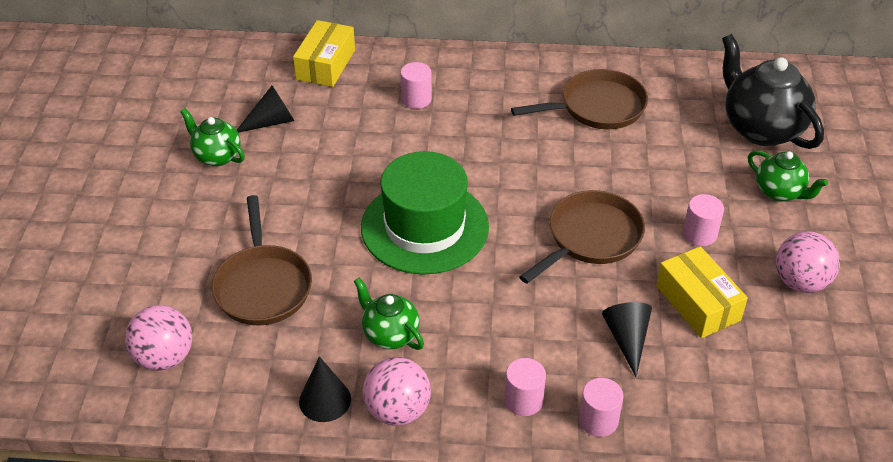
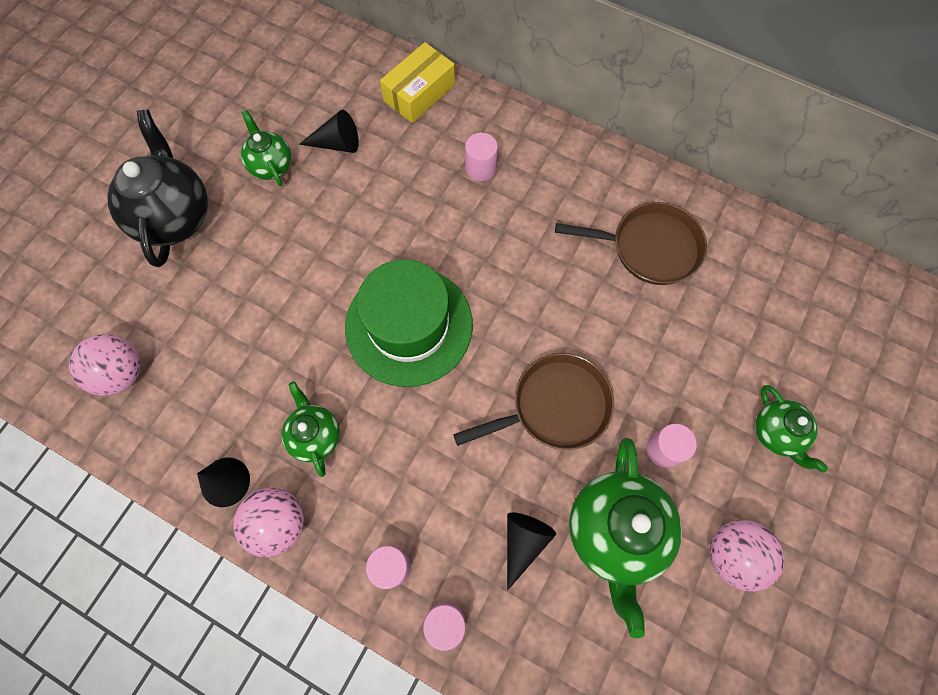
camera: 25 degrees right, 25 degrees up
(263, 285) = (237, 330): brown pan -> none
(697, 303) = (614, 532): yellow box -> green teapot
(761, 128) = (804, 343): black teapot -> black teapot (175, 217)

